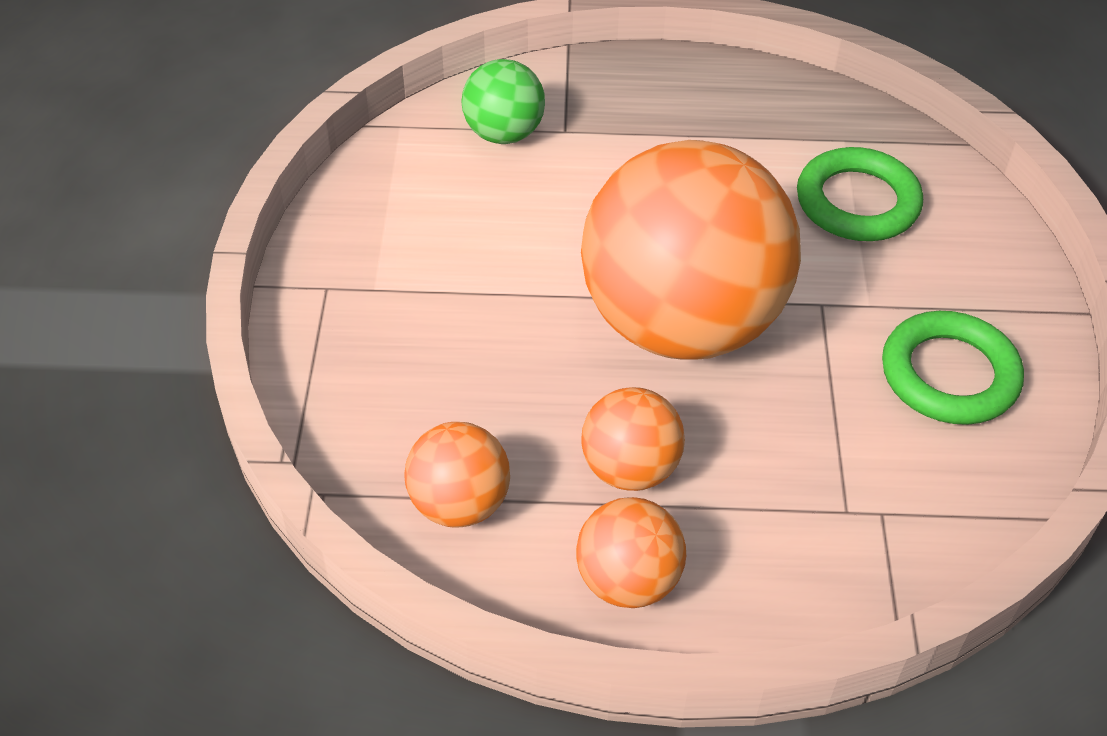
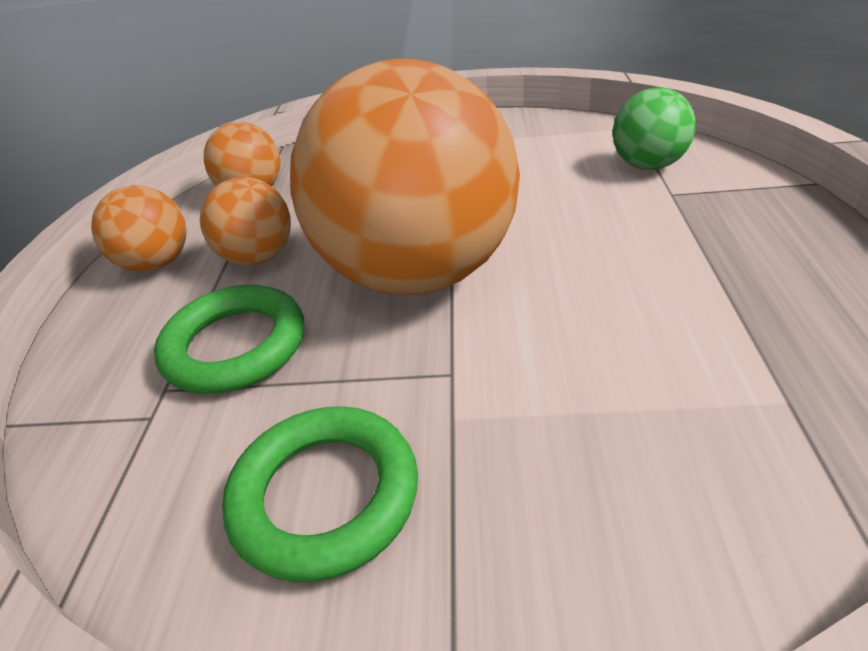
camera: 95 degrees right, 10 degrees down
(857, 202) = (648, 410): green ring -> green ring (235, 346)

